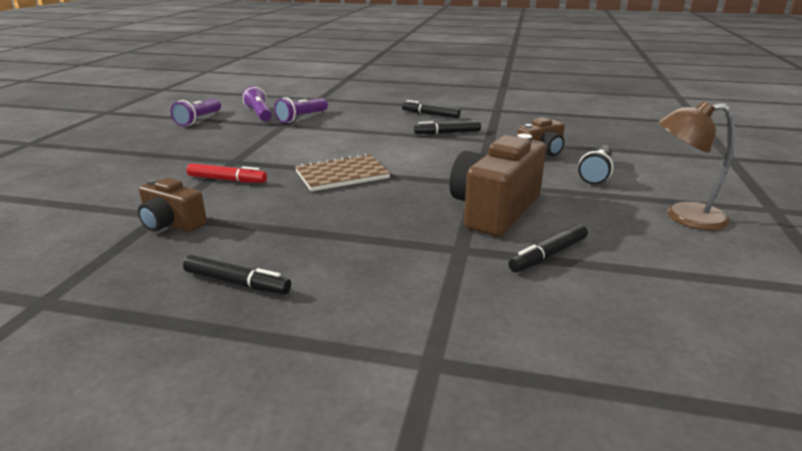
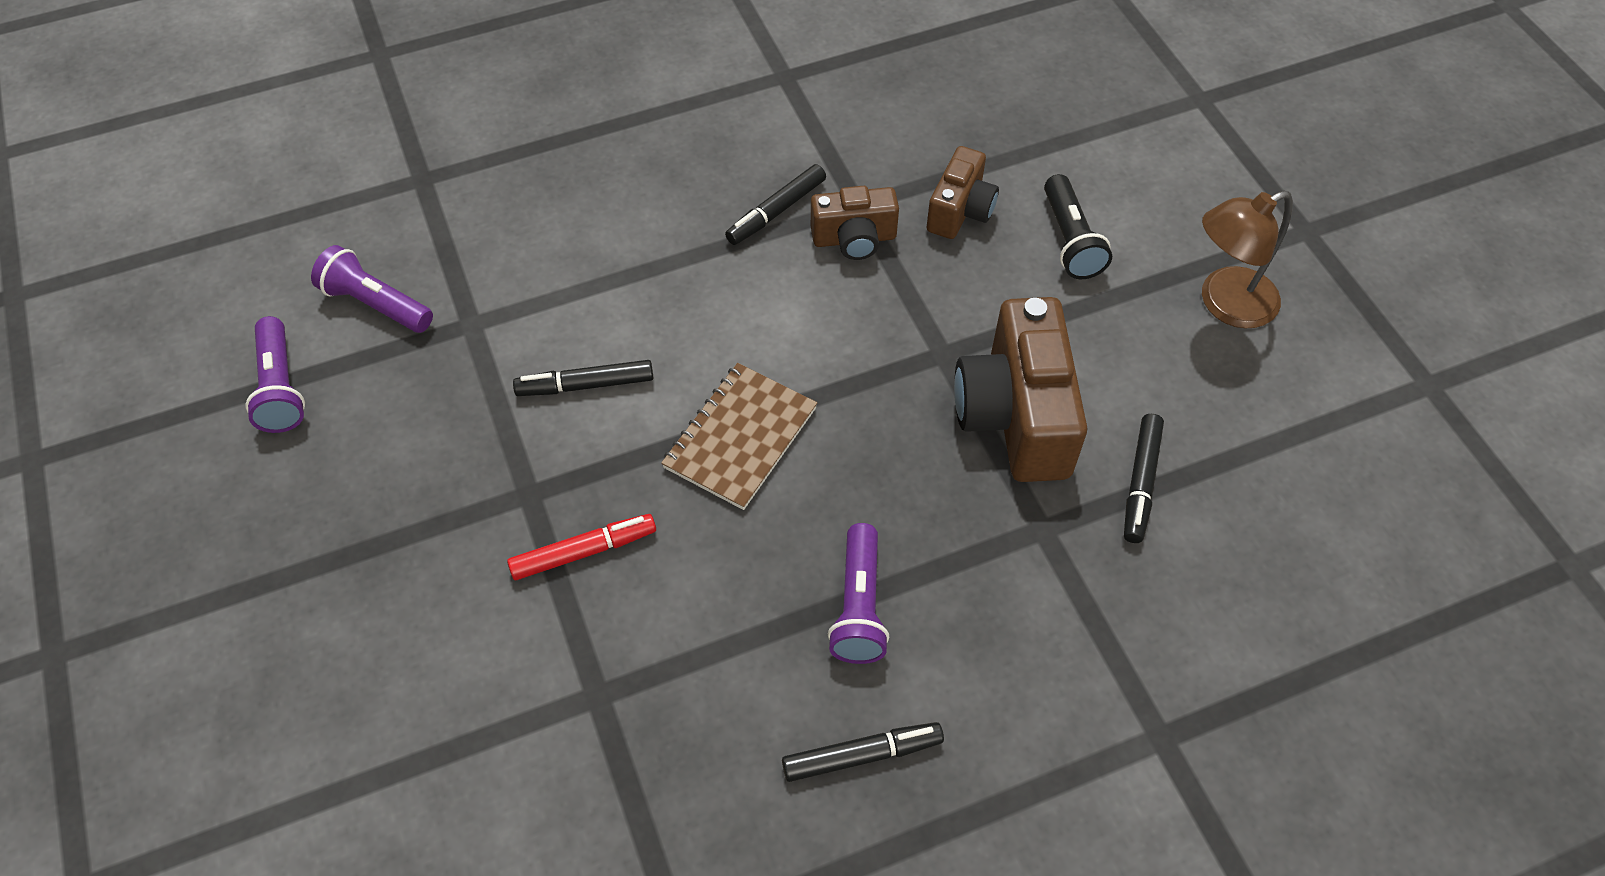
camera: 35 degrees left, 30 degrees up
(172, 224) = (640, 704): brown camera -> brown camera (854, 239)
(302, 118) = (474, 278): purple flashlight -> purple flashlight (859, 606)
(430, 115) = (691, 151): black marker -> black marker (585, 385)

